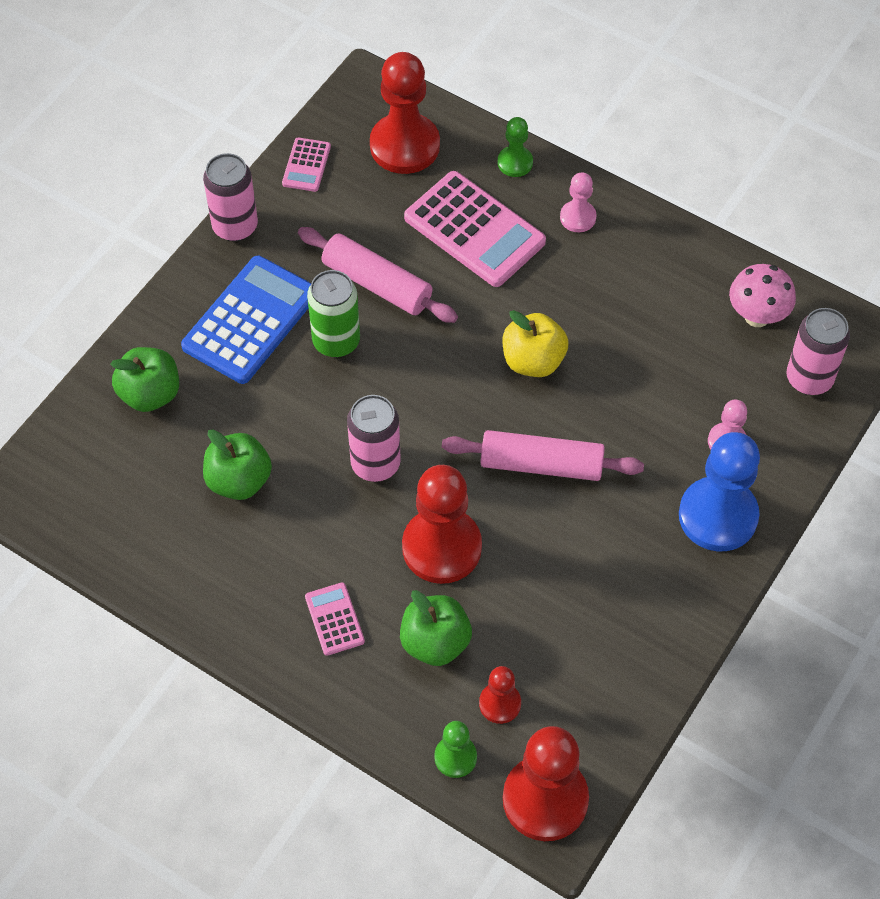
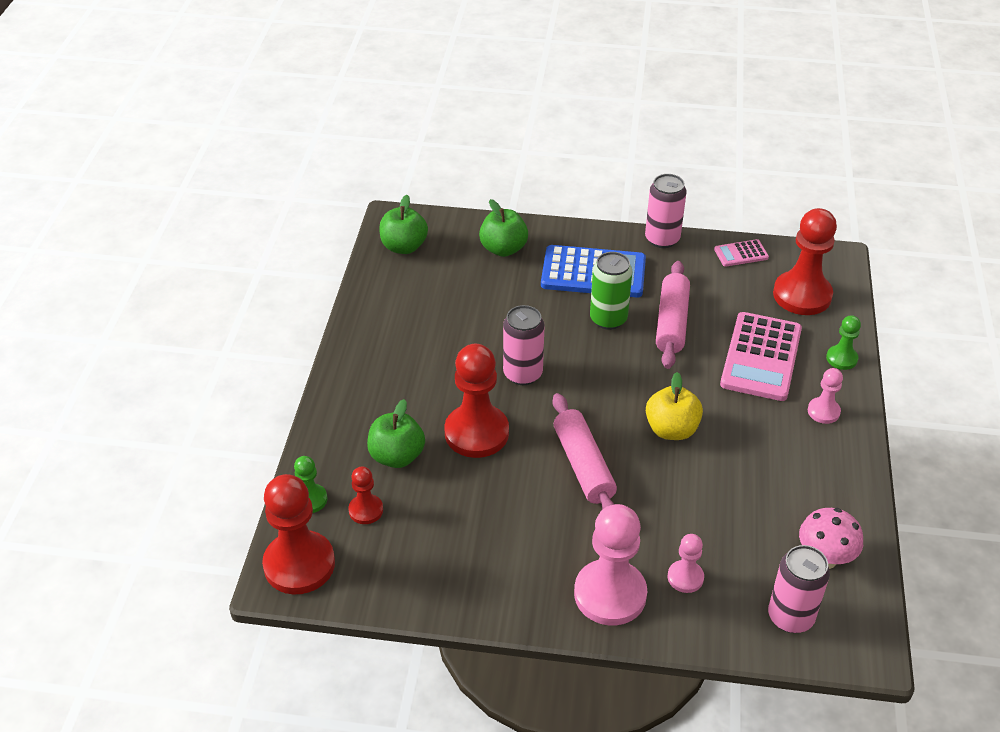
camera: 65 degrees right, 15 degrees down
(239, 480) = (465, 312): green apple -> green apple (404, 247)
(334, 619) = (386, 396): pink calculator -> none
(718, 516) = (610, 594): blue pawn -> pink pawn

